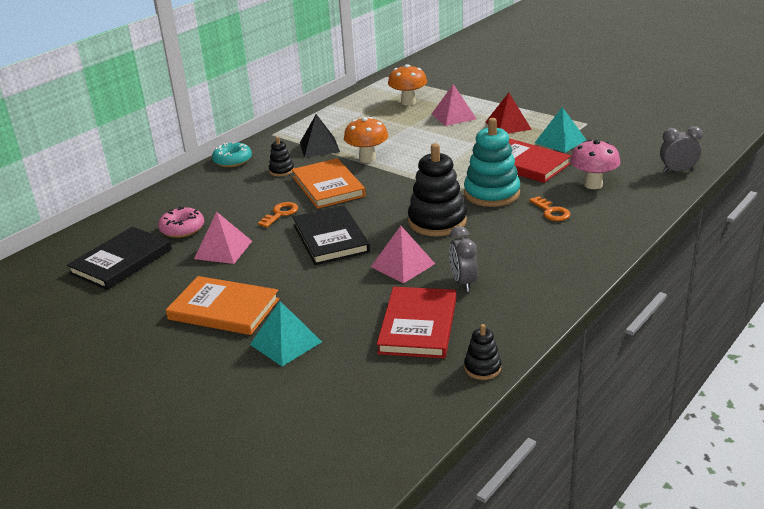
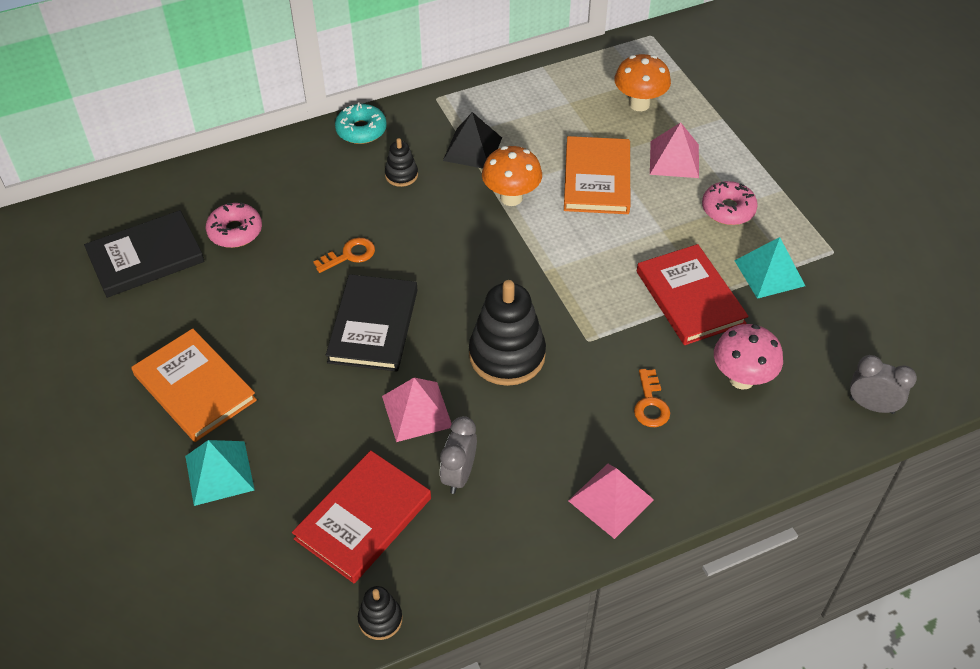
camera: 25 degrees right, 20 degrees up
(223, 249) = (253, 288): pink pyramid -> pink pyramid (610, 500)
(328, 186) = (432, 230): orange book -> orange book (597, 178)
(491, 193) = (606, 335): turquoise stacking toy -> none
(508, 125) = (728, 209): red pyramid -> pink donut

